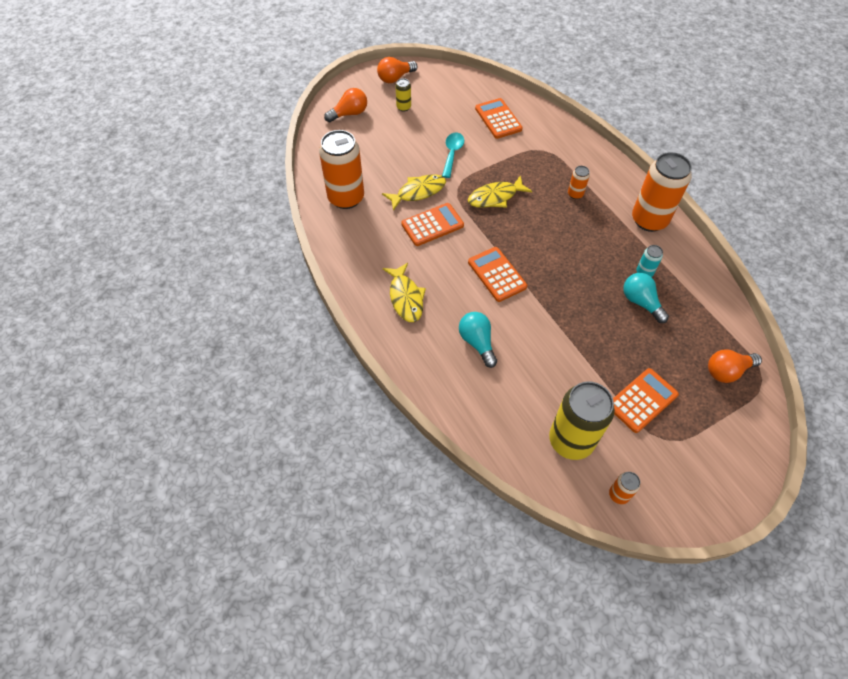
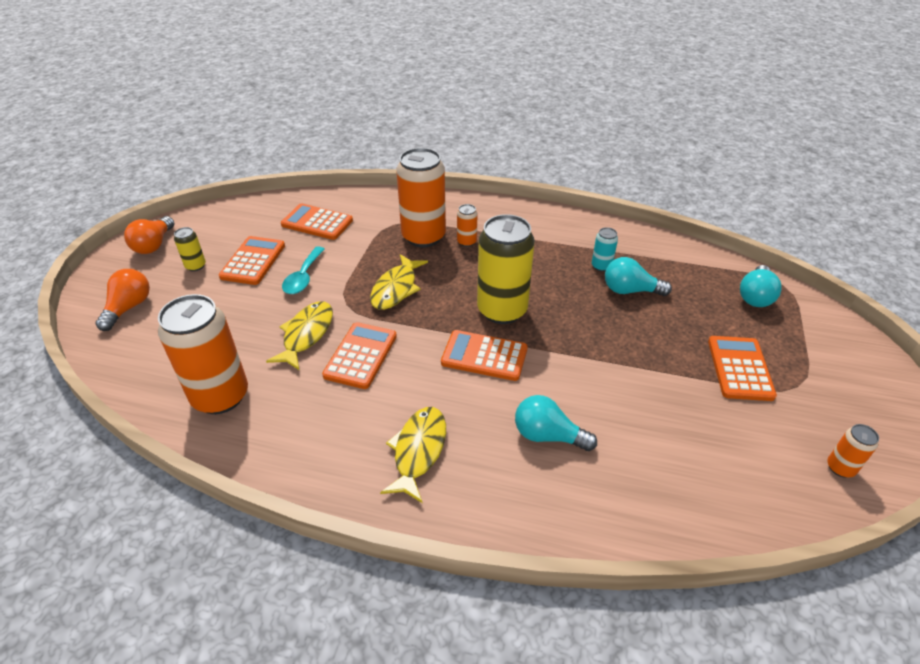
camera: 45 degrees left, 15 degrees down
(405, 298) = (418, 451): yellow fish -> yellow fish turned 105 degrees counterclockwise
(436, 124) = (253, 261): none -> orange calculator
(452, 153) = (303, 277): turquoise spoon -> turquoise spoon turned 135 degrees counterclockwise
(571, 440) = (743, 455): yellow can -> yellow can (502, 310)
(649, 220) = (551, 225): orange can -> orange can (423, 237)
(727, 371) = (755, 296): orange light bulb -> turquoise light bulb

